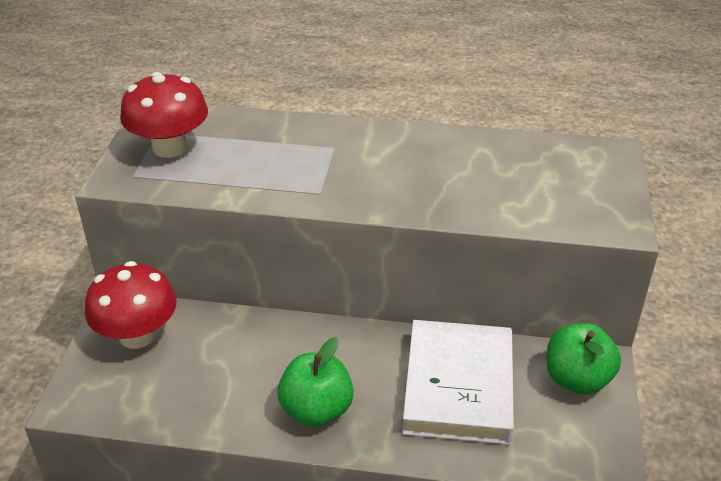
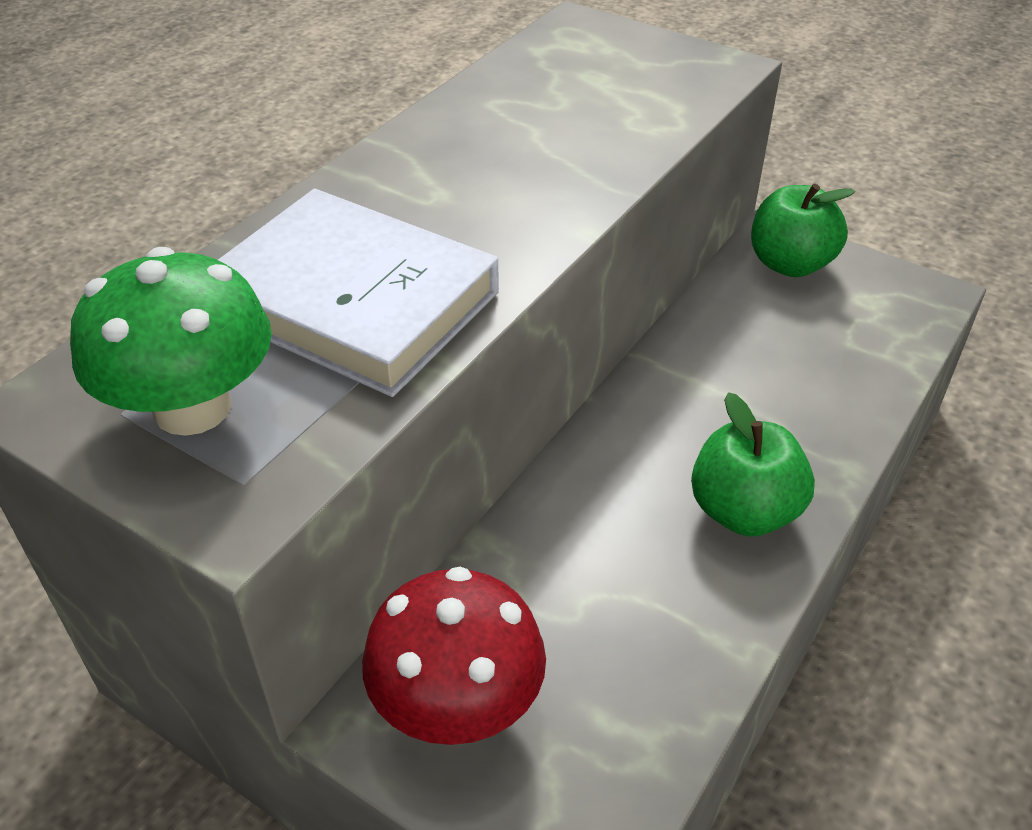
camera: 65 degrees left, 5 degrees up
(170, 147) = (192, 408): red mushroom -> green mushroom
(458, 387) = (760, 360): white book -> white book (353, 302)

